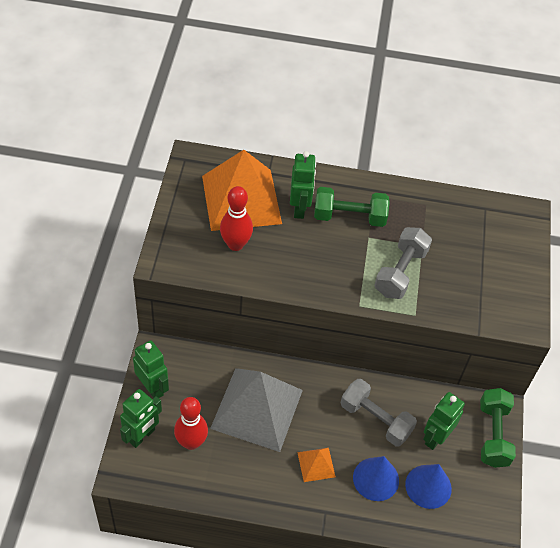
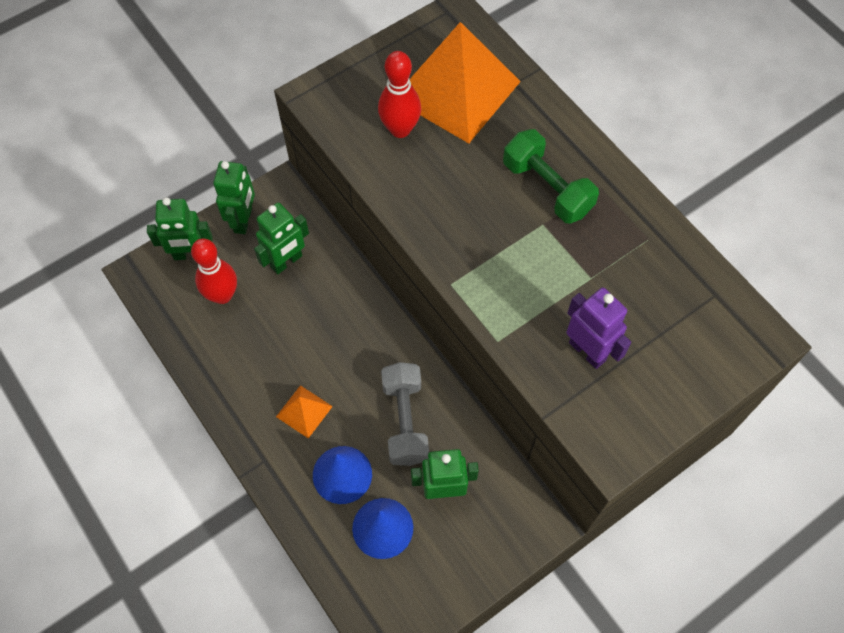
camera: 50 degrees right, 10 degrees up
(257, 409) = (309, 315): grey pyramid -> none
(299, 208) = (505, 141): green robot -> green robot (286, 261)
(400, 272) = (534, 286): grey dumbbell -> none
(461, 284) = (587, 351): none -> purple robot
(493, 435) = (505, 541): green dumbbell -> none

